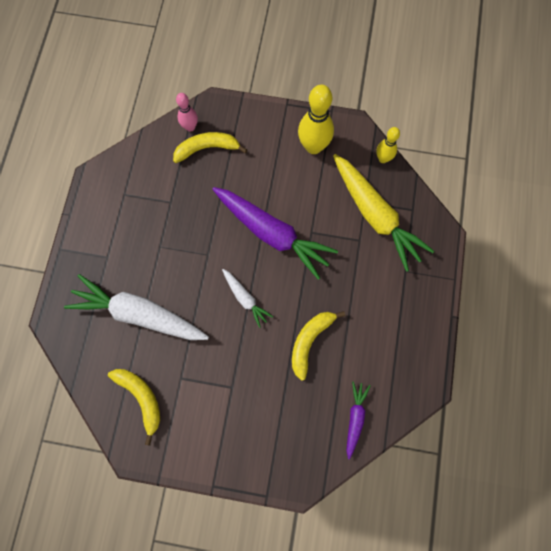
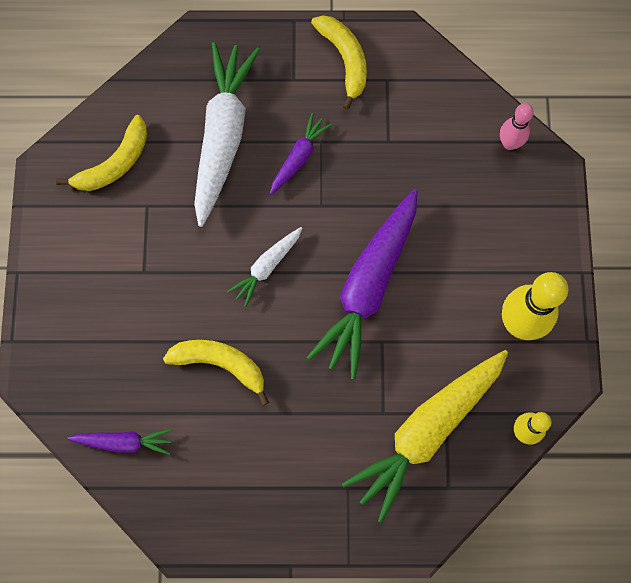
camera: 80 degrees right, 0 degrees up
(168, 263) = (298, 157): none -> purple carrot
(207, 148) = (481, 173): yellow banana -> yellow banana (345, 60)

